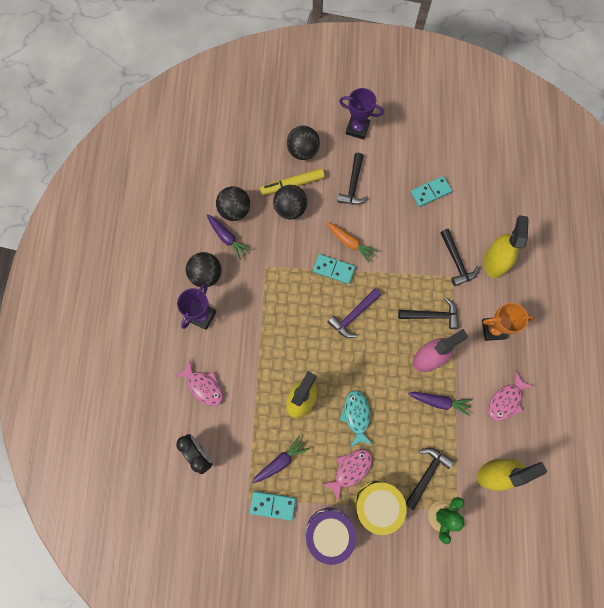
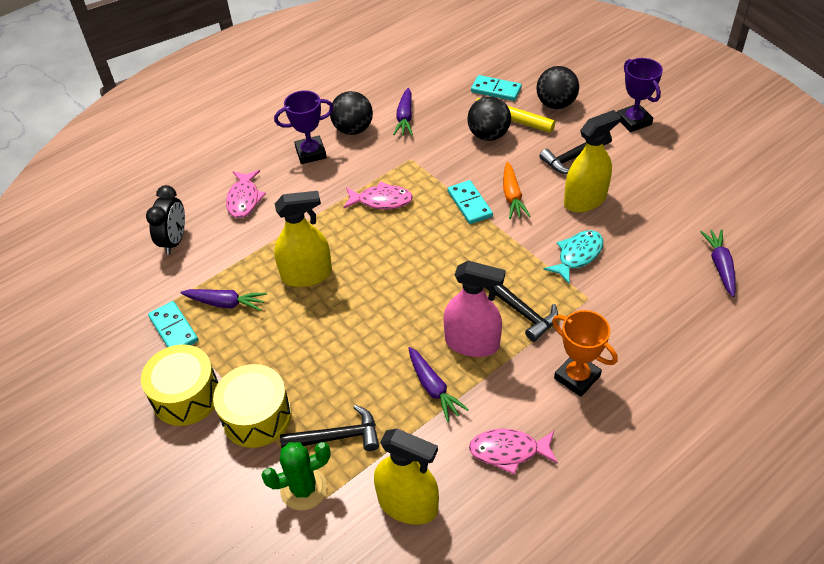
camera: 50 degrees right, 25 degrees down
(235, 210) = (437, 104): black ball -> none
(329, 533) = (186, 396): purple drum -> yellow drum
(350, 470) = (273, 365): pink fish -> pink fish (381, 200)
(353, 315) = (441, 251): purple hammer -> none
(356, 416) = (337, 328): turquoise fish -> turquoise fish (577, 255)
(430, 192) = (652, 215): turquoise domino -> turquoise domino (496, 90)
(456, 261) = (608, 289): black hammer -> none
(491, 198) = (720, 266): none -> purple carrot
(494, 262) = (654, 321): yellow spray bottle -> yellow spray bottle (585, 200)

